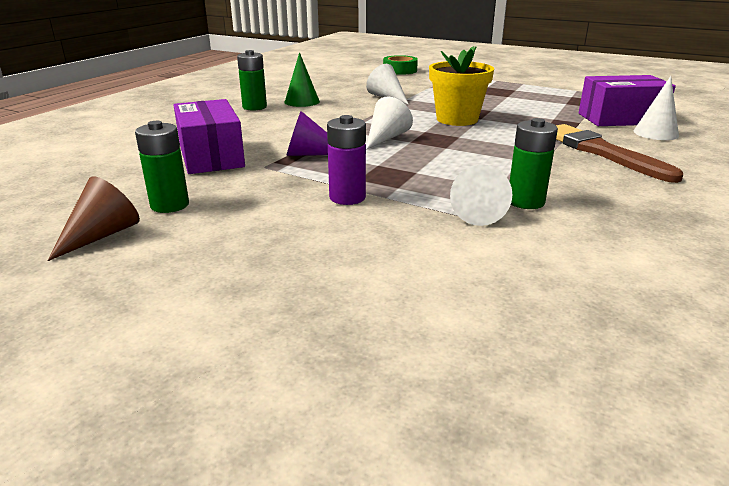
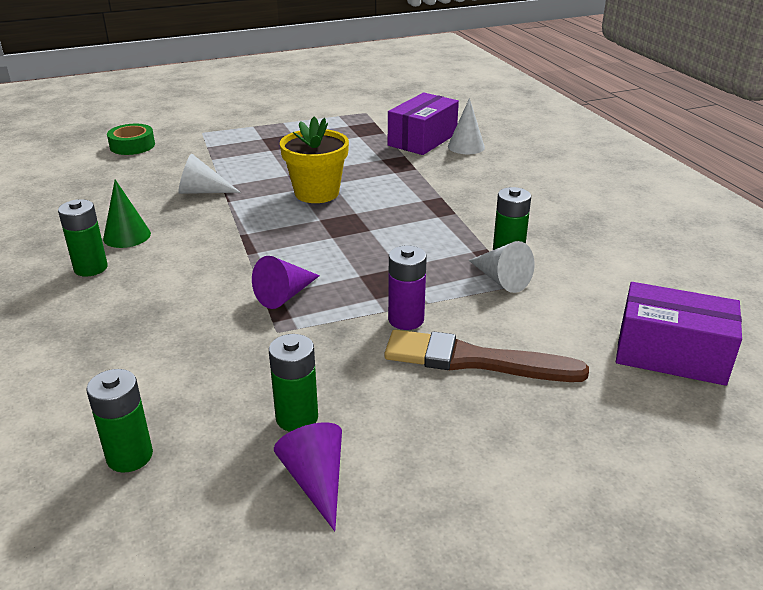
camera: 50 degrees left, 5 degrees up
(80, 177) = (130, 456): none -> green battery
(102, 235) = (316, 481): brown cone -> purple cone
(211, 156) = (202, 350): purple box -> purple box (671, 354)
(386, 138) = (306, 243): white cone -> none
(601, 152) = (468, 182): brown brush -> brown brush (474, 360)

